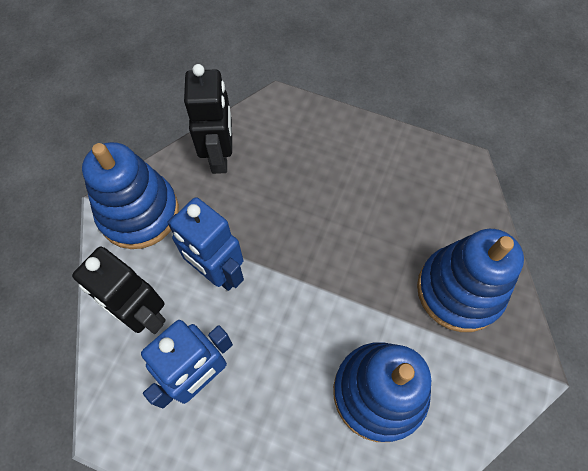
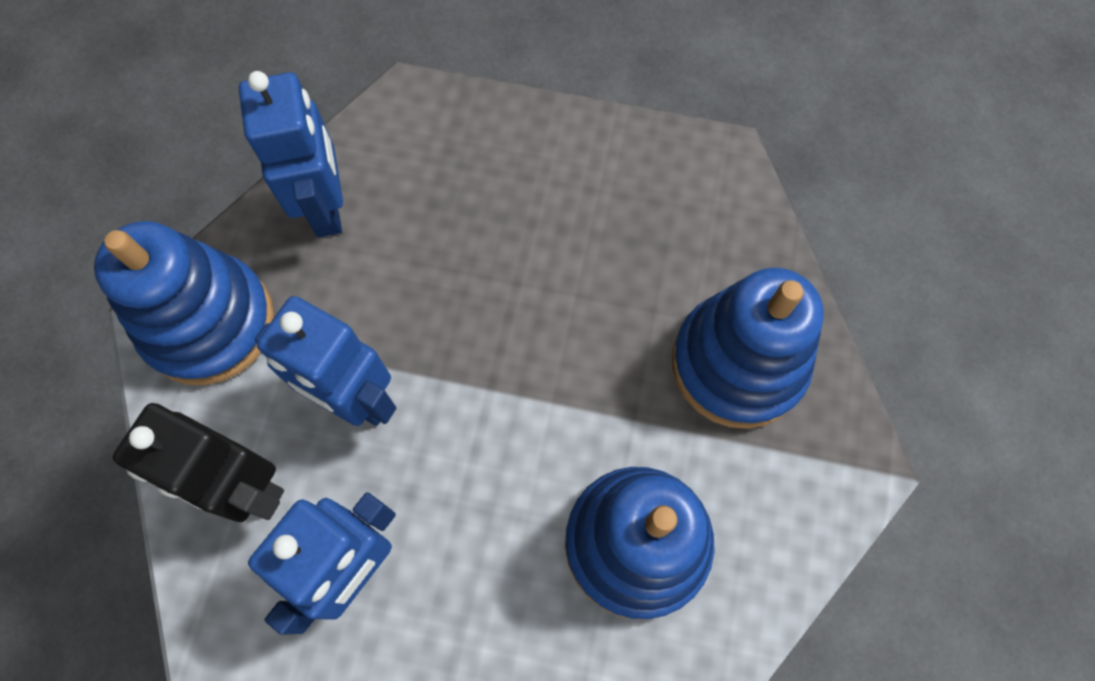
camera: 10 degrees left, 5 degrees up
(220, 157) = (326, 207): black robot -> blue robot

